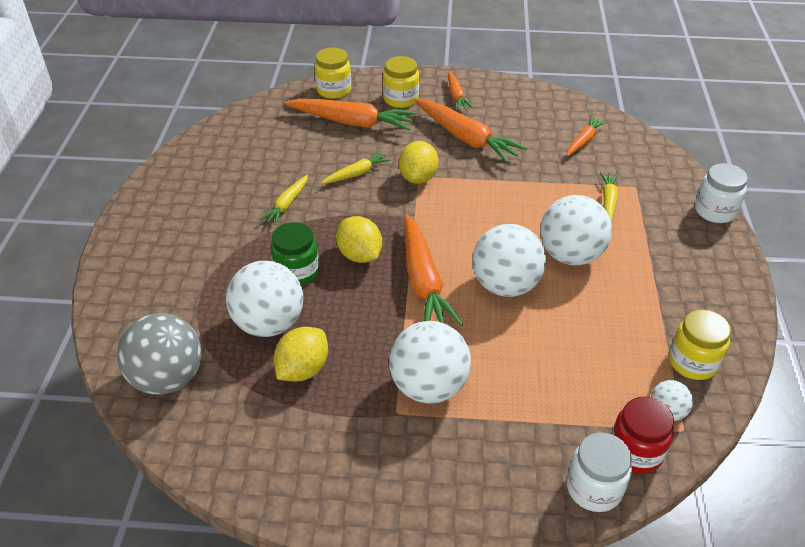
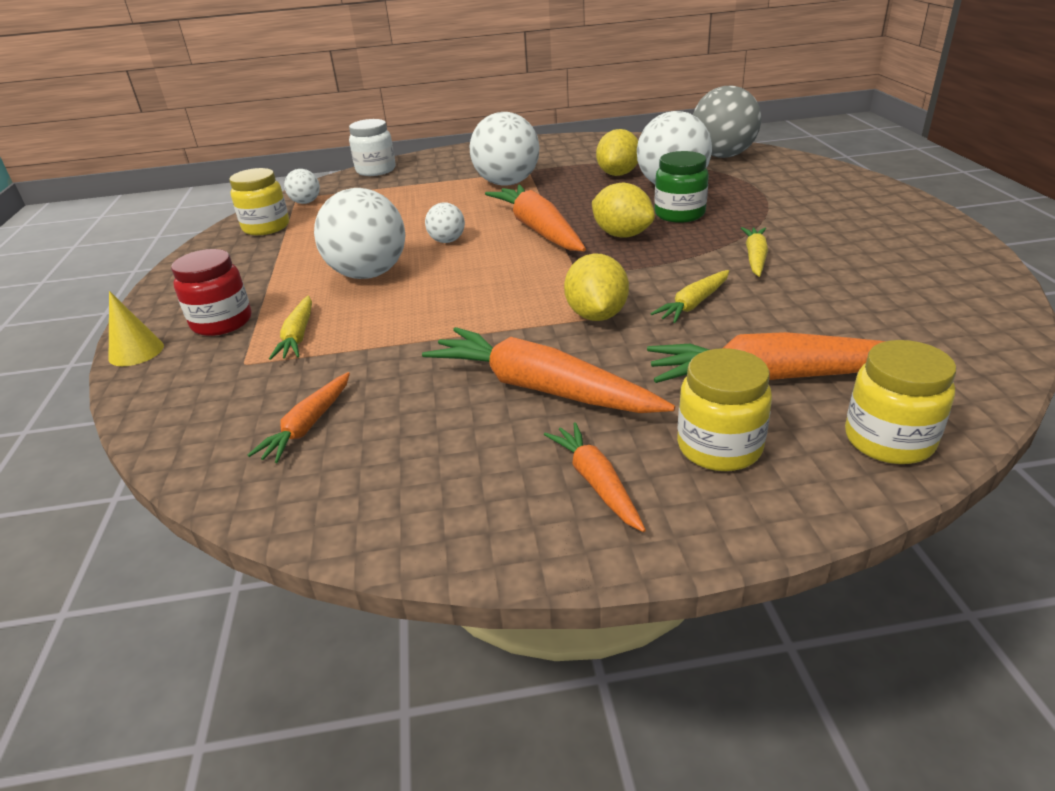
camera: 170 degrees right, 10 degrees down
(505, 285) = (447, 241): white ball -> white ball, size x0.49
(635, 452) = (340, 185): red jar -> red jar (222, 322)
(715, 211) = (136, 352): white jar -> yellow cone

